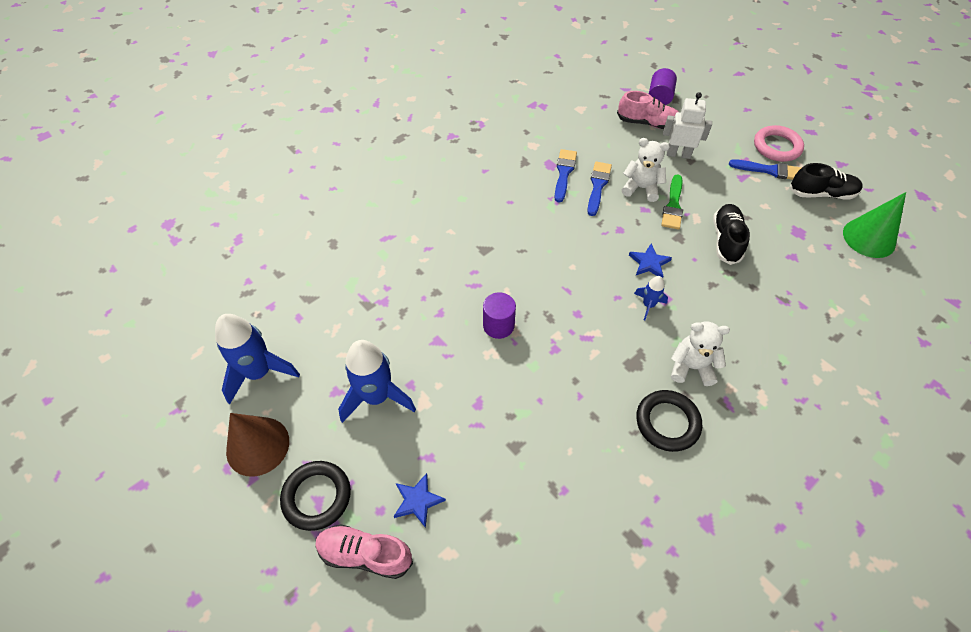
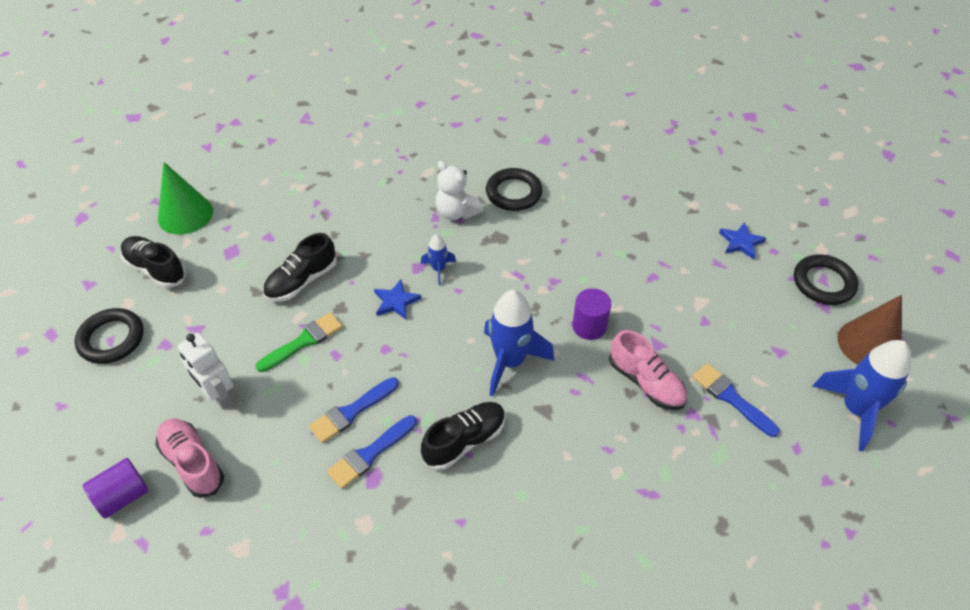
camera: 145 degrees left, 5 degrees down
(365, 554) = (796, 233): pink shoe -> pink shoe (646, 382)
(377, 397) = (741, 327): blue rocket -> blue rocket (510, 361)
(518, 206) = (464, 441): none -> black shoe
(641, 188) = (310, 380): white teddy bear -> none
(769, 170) = (161, 319): blue brush -> blue brush (731, 398)
(777, 147) = (111, 339): pink ring -> black ring

